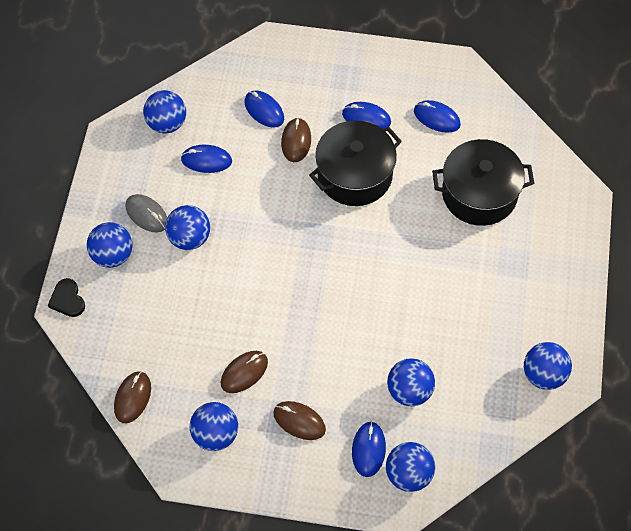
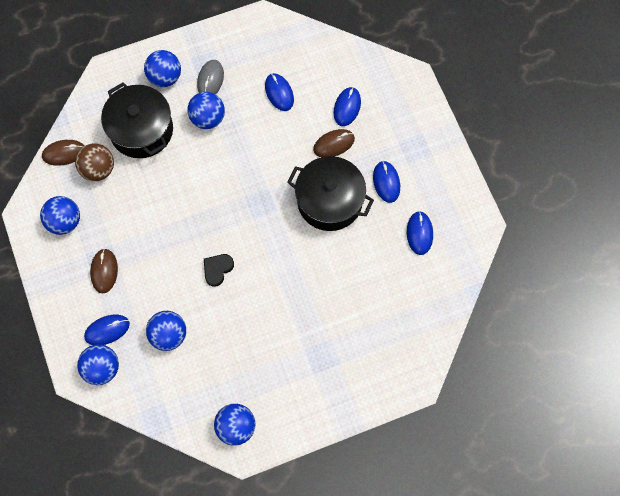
camera: 60 degrees right, 10 degrees up
(67, 300) = (115, 69): black heart -> black heart (217, 269)
(167, 123) = (293, 49): blue ball -> none
(176, 372) = (98, 169): none -> brown ball
(244, 372) = (122, 214): brown mouse -> none
(479, 194) = (368, 300): black pot -> black pot (141, 130)

